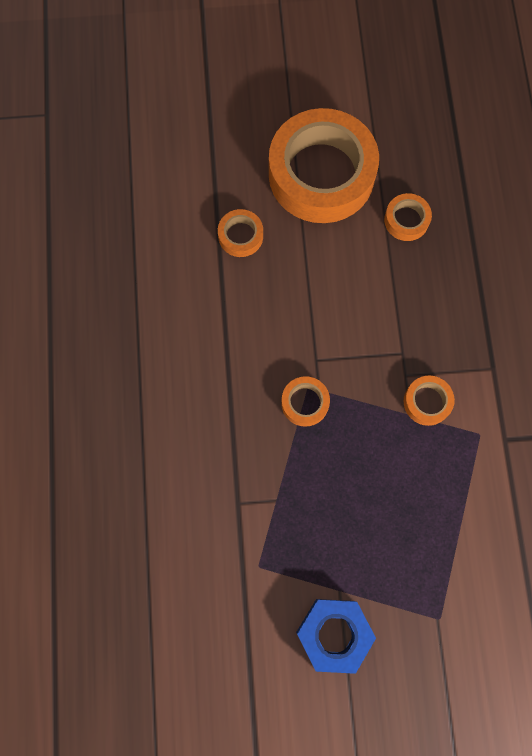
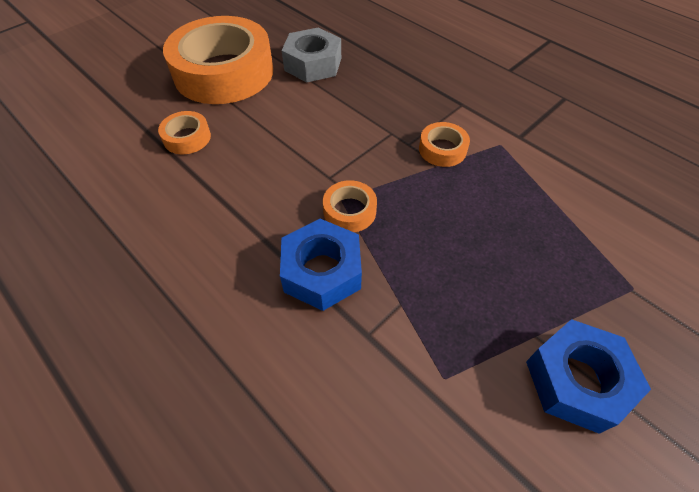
camera: 40 degrees left, 20 degrees down
(246, 436) = (322, 271): none -> blue nut
(406, 220) = (313, 64): orange tape -> grey nut

